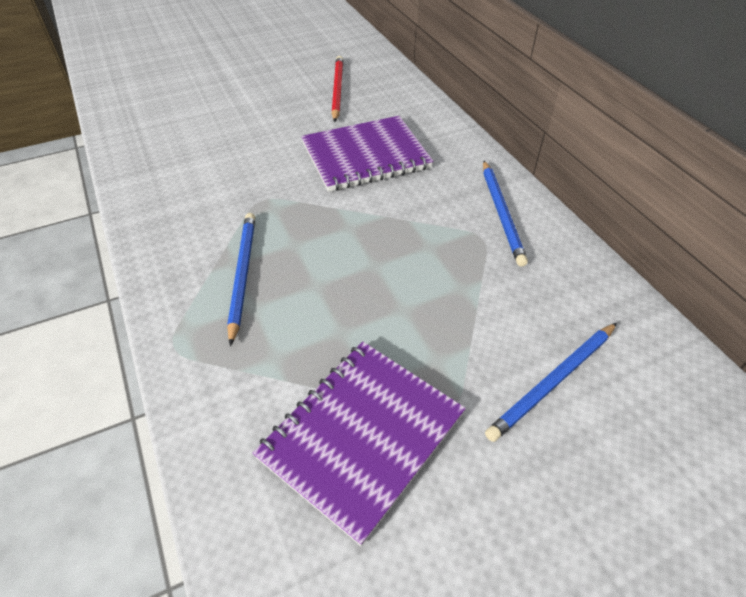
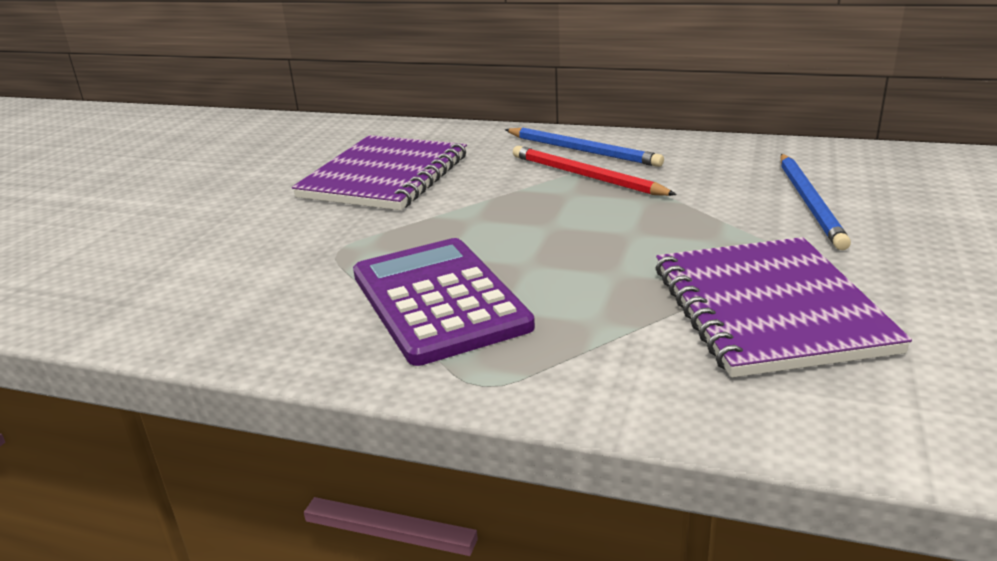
camera: 45 degrees left, 20 degrees down
(242, 274) = (439, 300): blue pencil -> purple calculator
(337, 90) = (249, 154): red pencil -> red pencil (585, 176)

